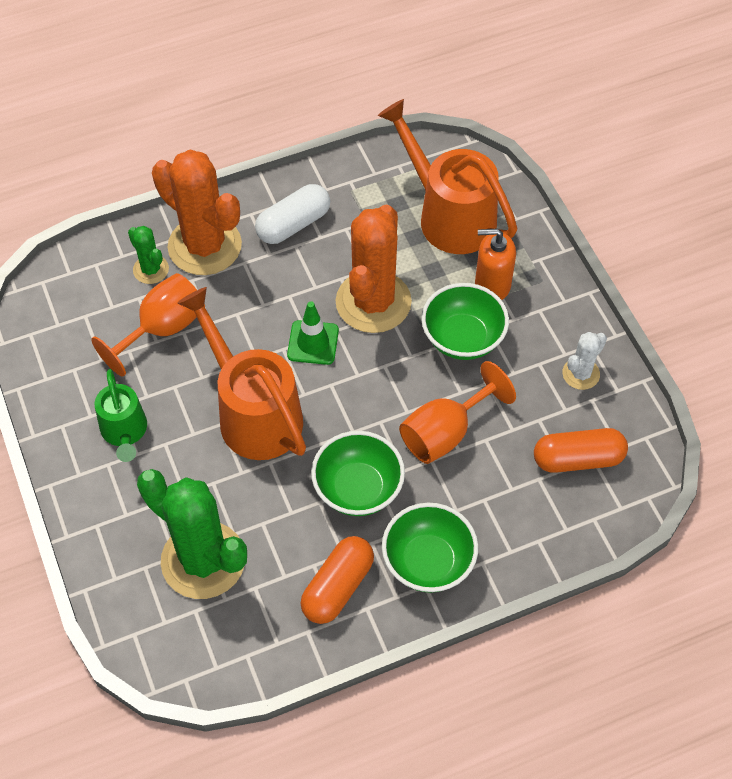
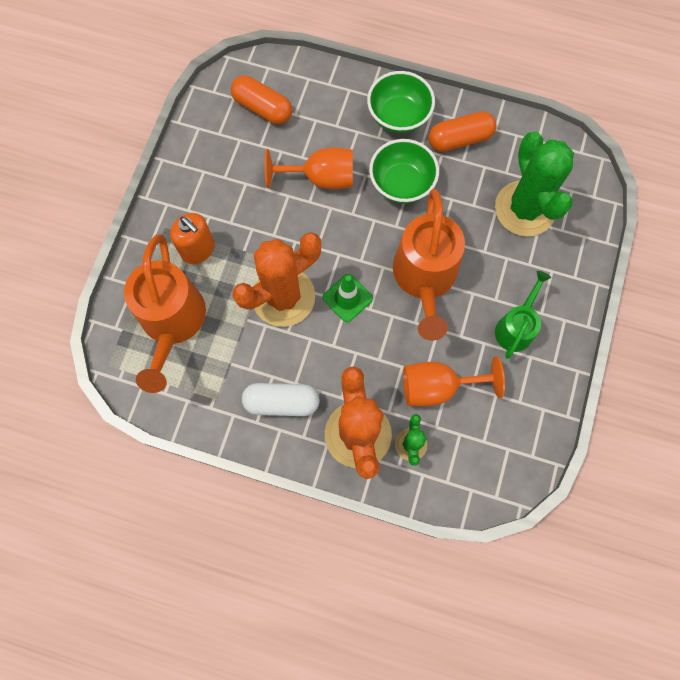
camera: 140 degrees left, 15 degrees up
(463, 338) = (252, 228): green bowl -> none
(581, 374) = (208, 152): white cactus -> none

